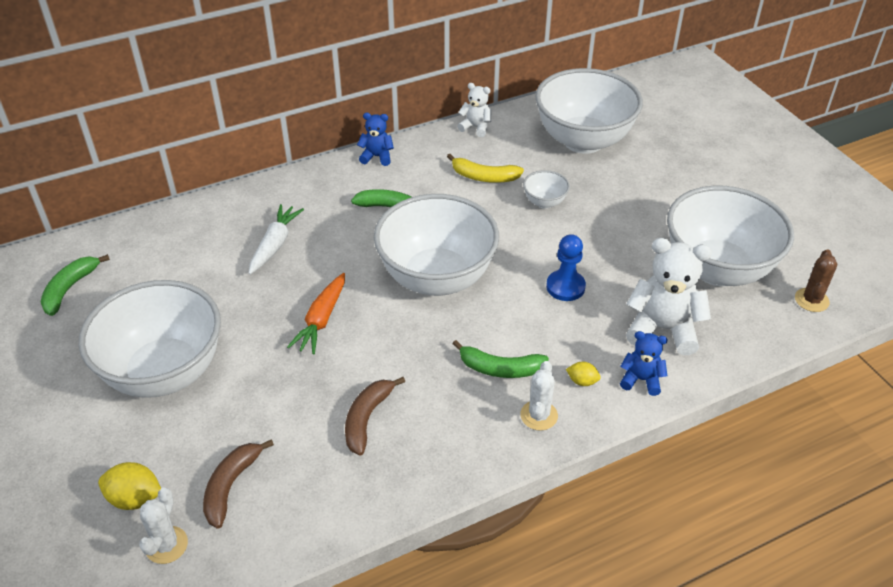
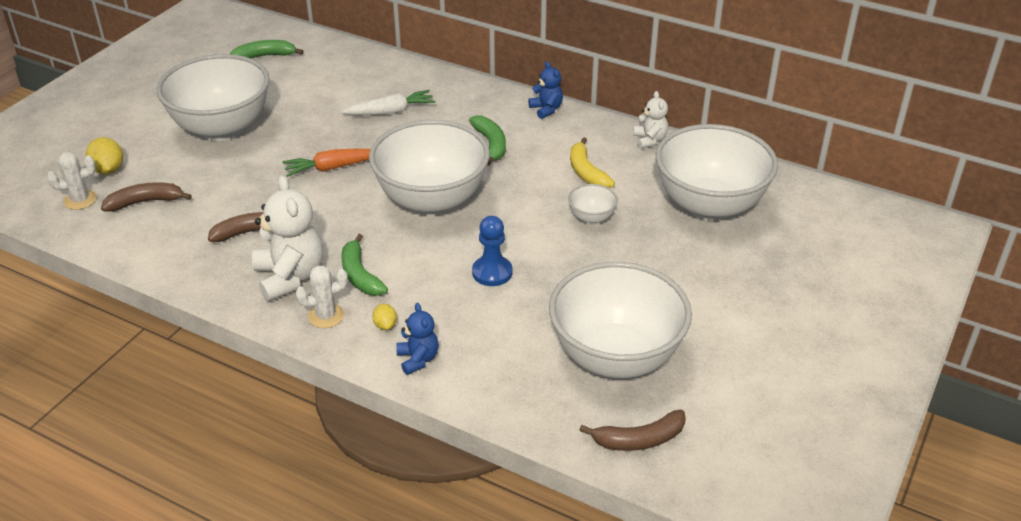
camera: 55 degrees right, 5 degrees down
(662, 329) = (495, 350): white teddy bear -> white teddy bear (290, 277)
(811, 300) = (639, 440): brown cactus -> brown banana

